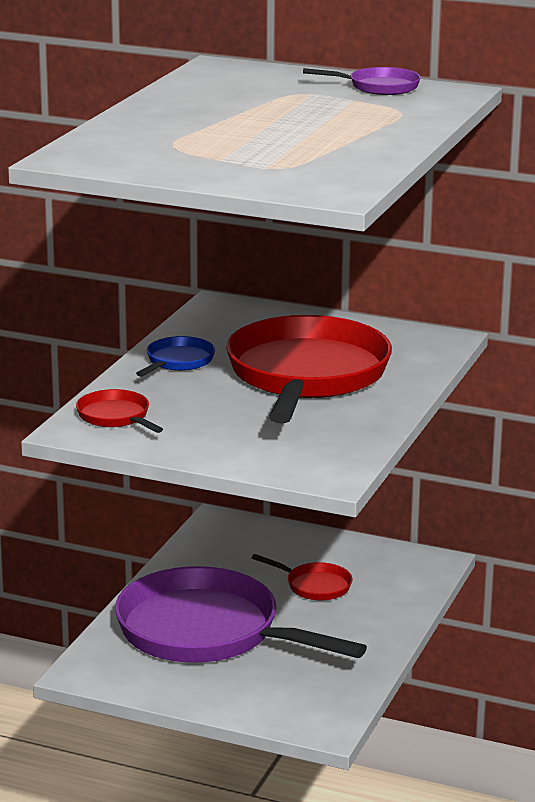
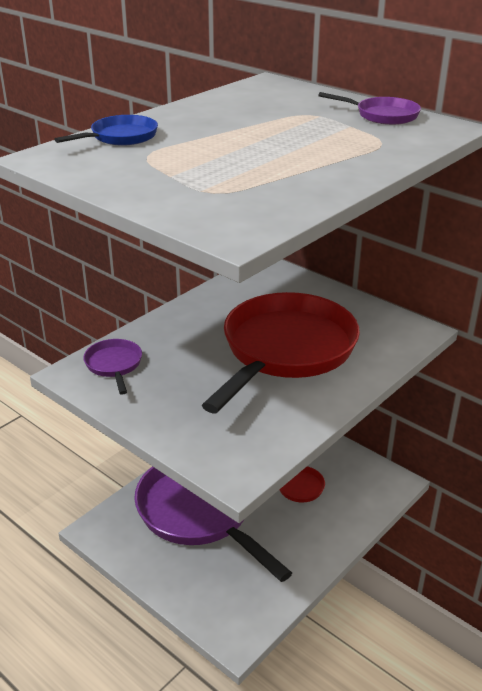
camera: 20 degrees right, 10 degrees up
(116, 417) = (114, 365): red pan -> purple pan
(178, 361) = (199, 317): blue pan -> blue pan (121, 137)

